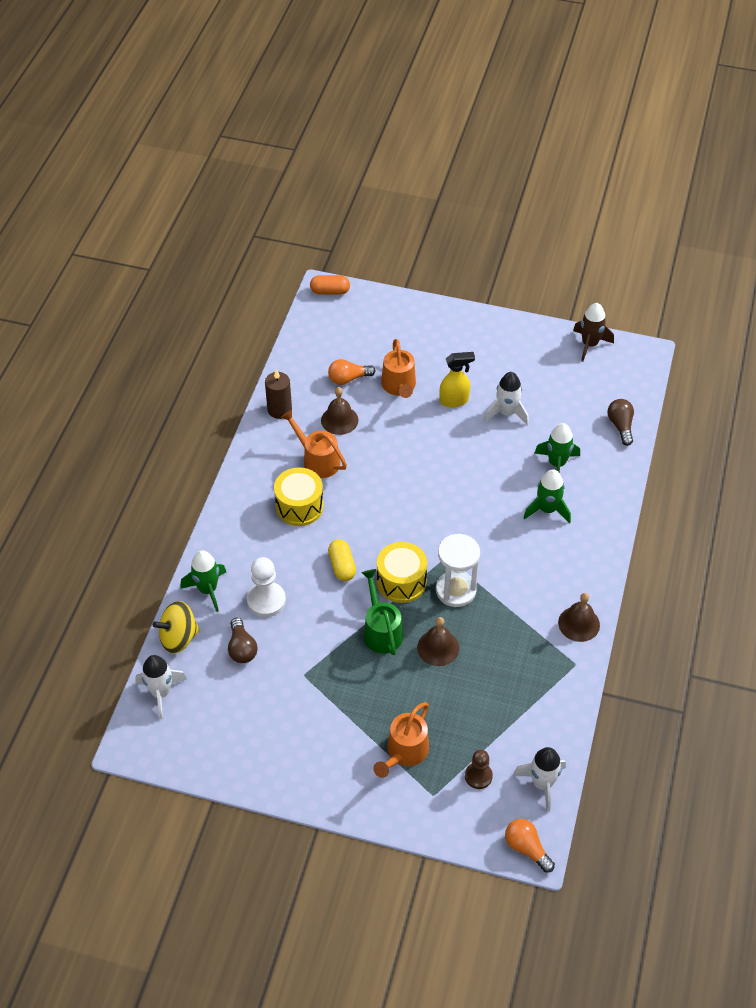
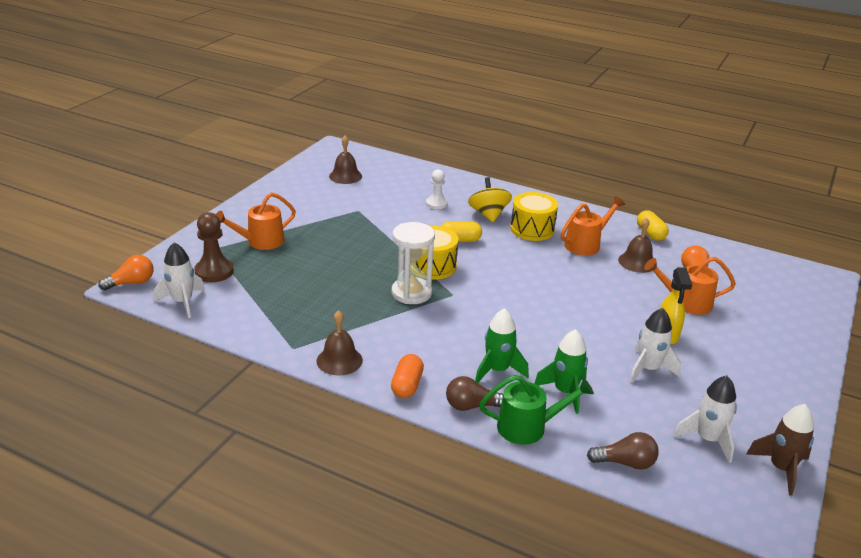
camera: 100 degrees right, 20 degrees down
(161, 693) = (371, 159): white rocket -> white rocket (707, 439)
(178, 638) = (416, 169): yellow spinning top -> yellow spinning top (488, 214)
(207, 590) = (456, 183): green rocket -> none
(242, 648) = (395, 190): brown light bulb -> brown light bulb (472, 406)
(266, 600) = (436, 204): white pawn -> white pawn, size x0.66
(279, 410) = (650, 233): brown candle -> yellow capsule
(330, 291) = (826, 281): orange capsule -> orange capsule (407, 385)
(381, 630) = (384, 249): green watering can -> green watering can (529, 427)
(404, 752) = (260, 242): orange watering can -> orange watering can turned 75 degrees counterclockwise
(438, 647) = (352, 273): brown bell -> brown bell (345, 176)
(478, 776) = (214, 271): brown pawn -> brown pawn, size x1.52

